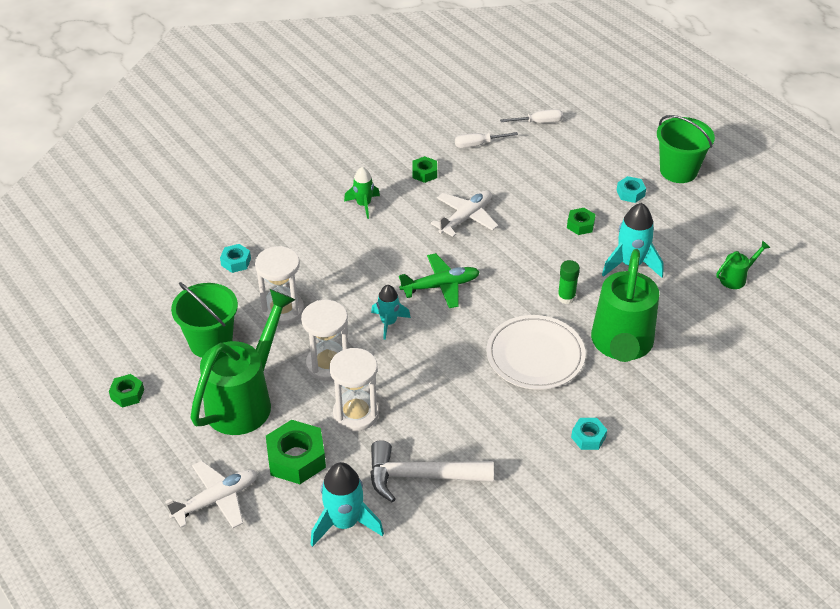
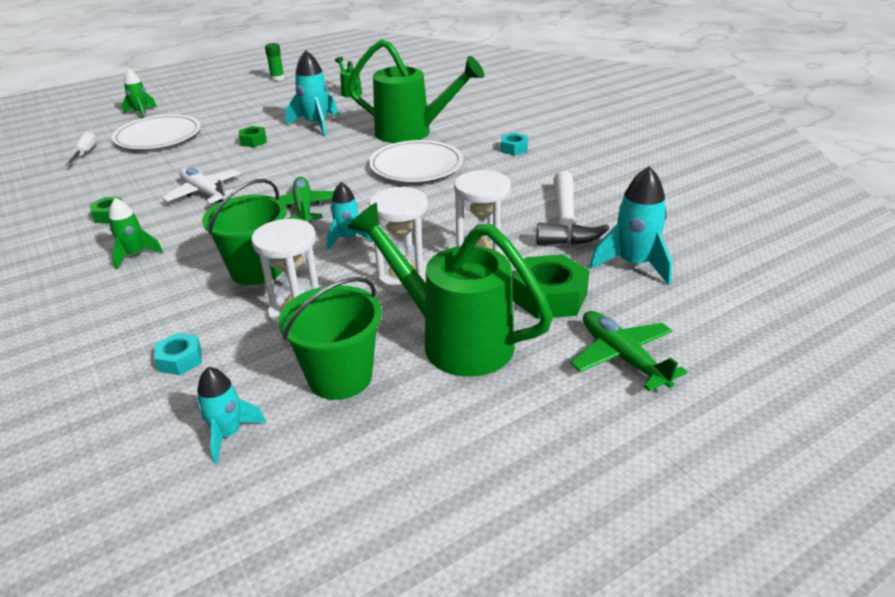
camera: 85 degrees left, 10 degrees down
(127, 394) = (431, 465): green nut -> none
(166, 300) = (228, 434): none -> turquoise rocket
(216, 500) = (622, 357): white plane -> green plane
(478, 144) = (89, 184): white screwdriver -> none
(566, 297) = (346, 150): green glue stick -> green glue stick (277, 78)
(582, 157) = (158, 136): none -> white plate
(630, 193) = (225, 120): turquoise nut -> none
(639, 129) = (141, 113): none -> green rocket
(678, 171) = (210, 102): green bucket -> green bucket (257, 270)

